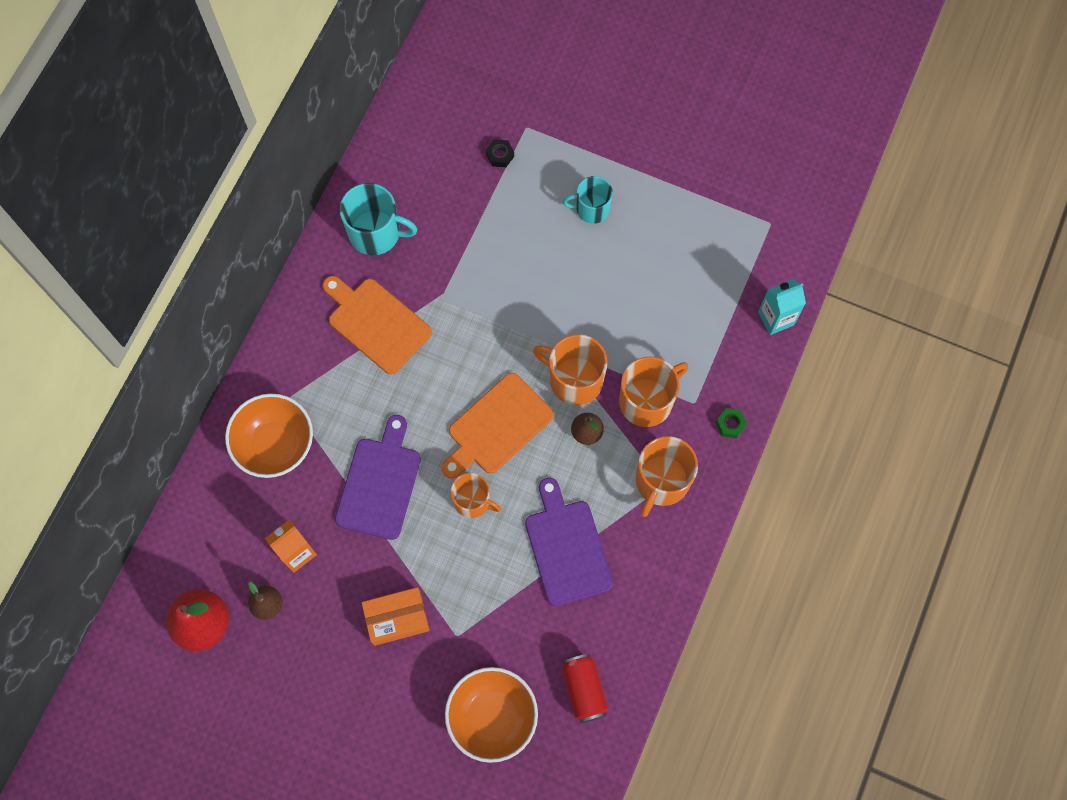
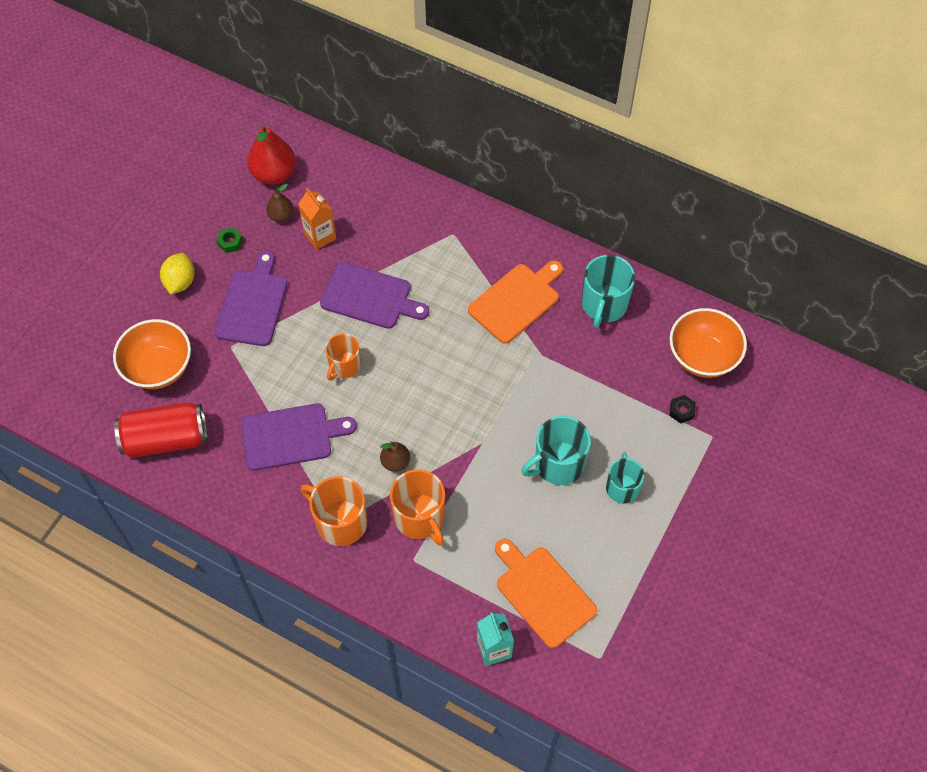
camera: 95 degrees right, 10 degrees down
(275, 445) = (413, 224): orange bowl -> orange bowl (702, 357)
(370, 714) = (180, 282): none -> yellow lemon
(397, 618) = (253, 304): orange box -> purple cutting board
(497, 427) = (409, 389): orange cutting board -> orange cutting board (543, 593)
(571, 270) = (558, 464): none -> turquoise mug
(574, 379) = (447, 456): orange mug -> none
(584, 690) = (166, 439): red can -> red can, size x1.56
(730, 424) = (387, 590): green nut -> green nut (230, 242)

